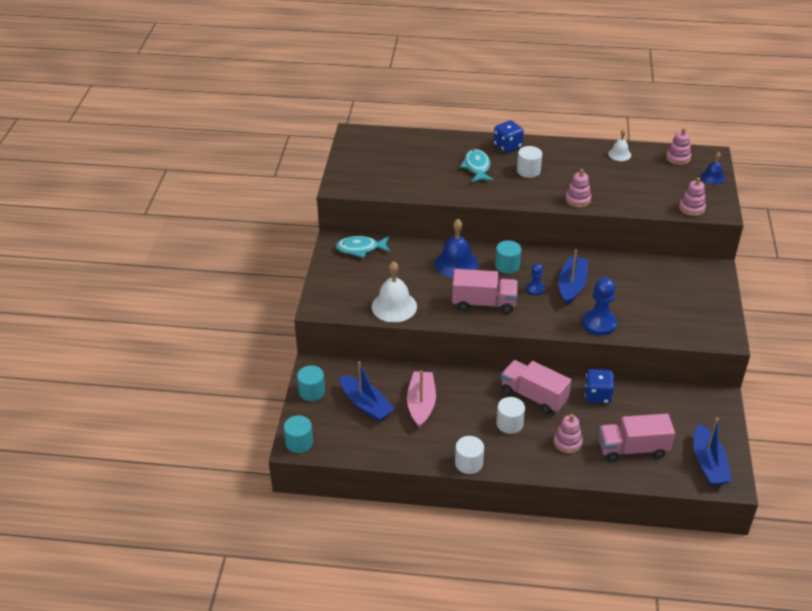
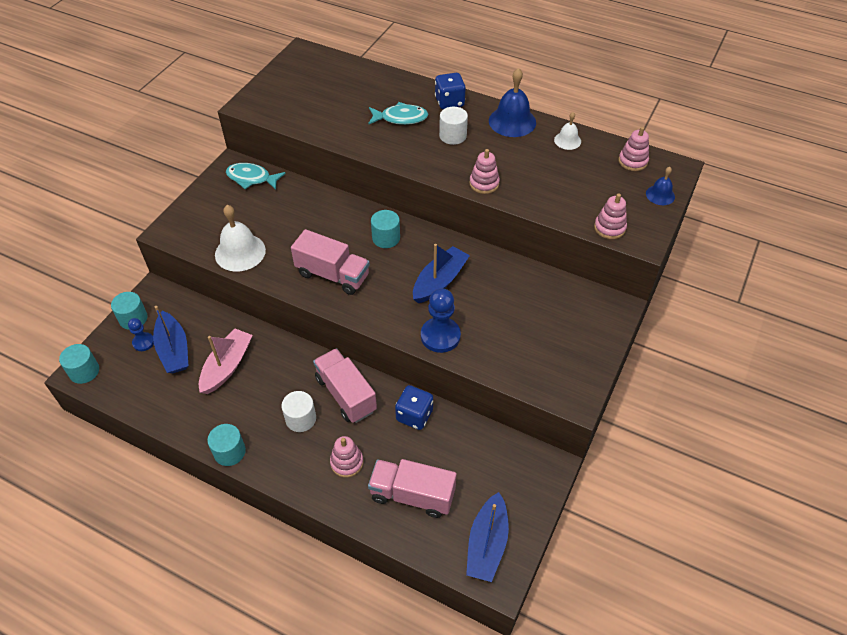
camera: 20 degrees right, 10 degrees up
(456, 263) = (335, 221): blue bell -> blue bell (512, 121)
(469, 463) = (229, 452): white cylinder -> turquoise cylinder
(477, 167) = (400, 118): turquoise fish -> turquoise fish turned 75 degrees clockwise
(535, 289) = (397, 274): blue pawn -> blue pawn (143, 342)

